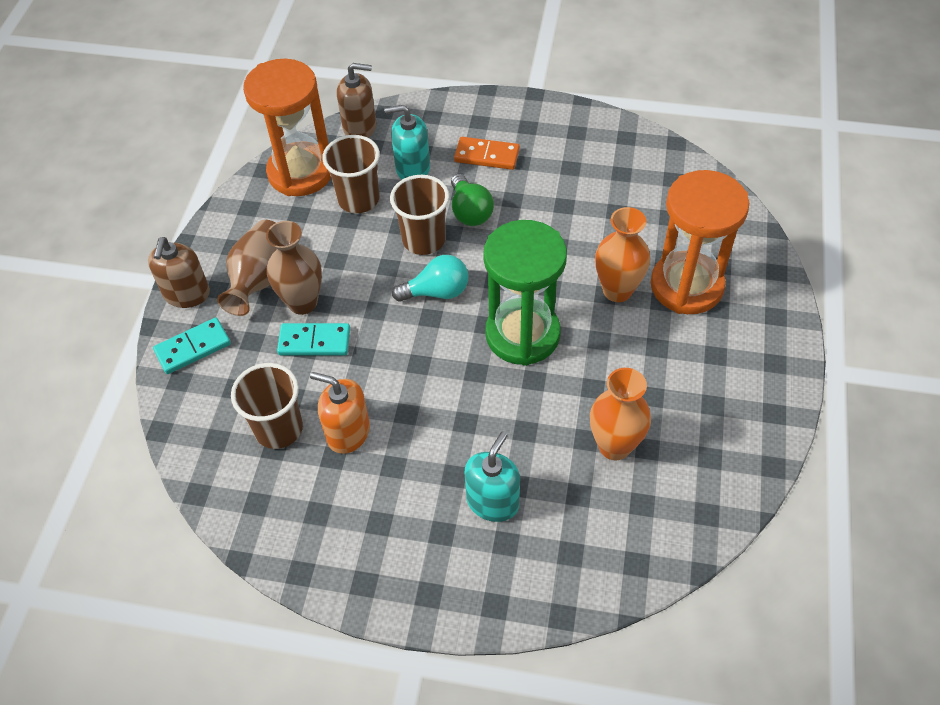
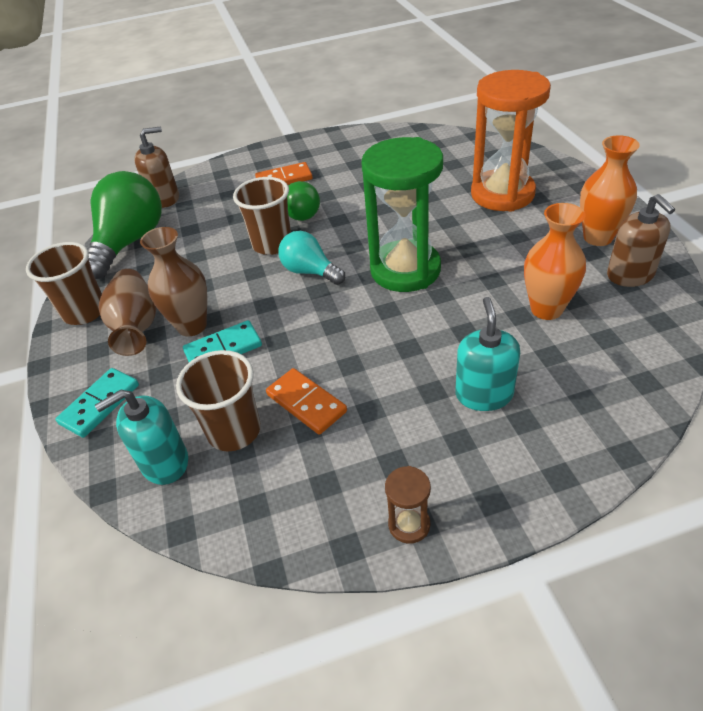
camera: 25 degrees left, 10 degrees down
(187, 294) = (68, 365): brown soap dispenser -> brown soap dispenser (630, 275)
(300, 172) = (130, 242): orange hourglass -> green light bulb
(348, 432) = (306, 403): orange soap dispenser -> orange domino
(355, 579) = (409, 524): none -> brown hourglass
(358, 199) = (195, 240): brown cup -> brown cup (85, 312)
(412, 168) = (228, 206): turquoise soap dispenser -> turquoise soap dispenser (164, 462)
(437, 292) = (310, 271): turquoise light bulb -> turquoise light bulb turned 105 degrees counterclockwise
(617, 290) = (454, 215): orange vase -> orange vase (598, 237)

